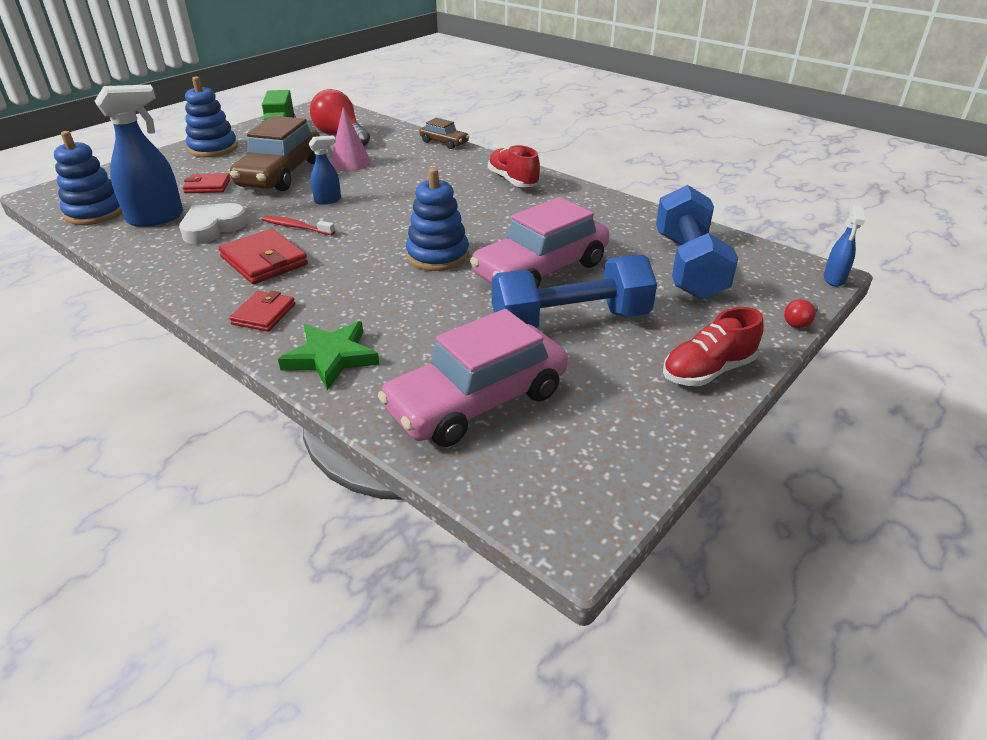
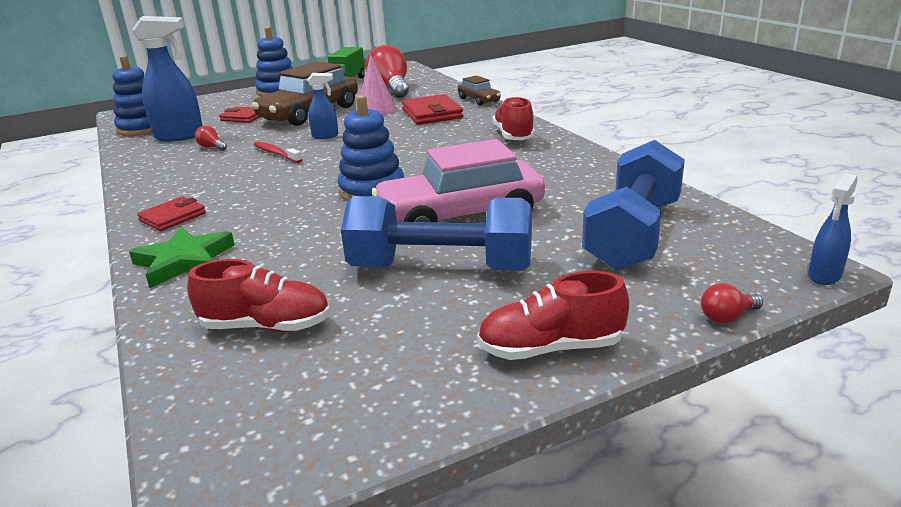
camera: 25 degrees right, 10 degrees down
(213, 228) = (212, 147): white heart -> red light bulb
(264, 261) = (221, 176): red wallet -> red wallet (432, 114)
(477, 401) = (266, 326): pink car -> red shoe

